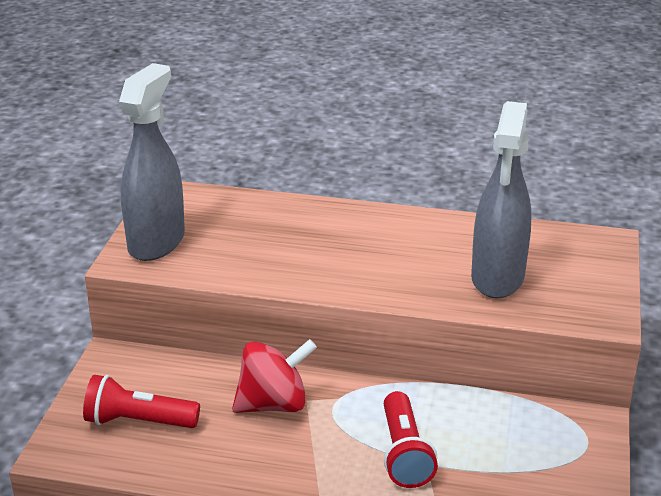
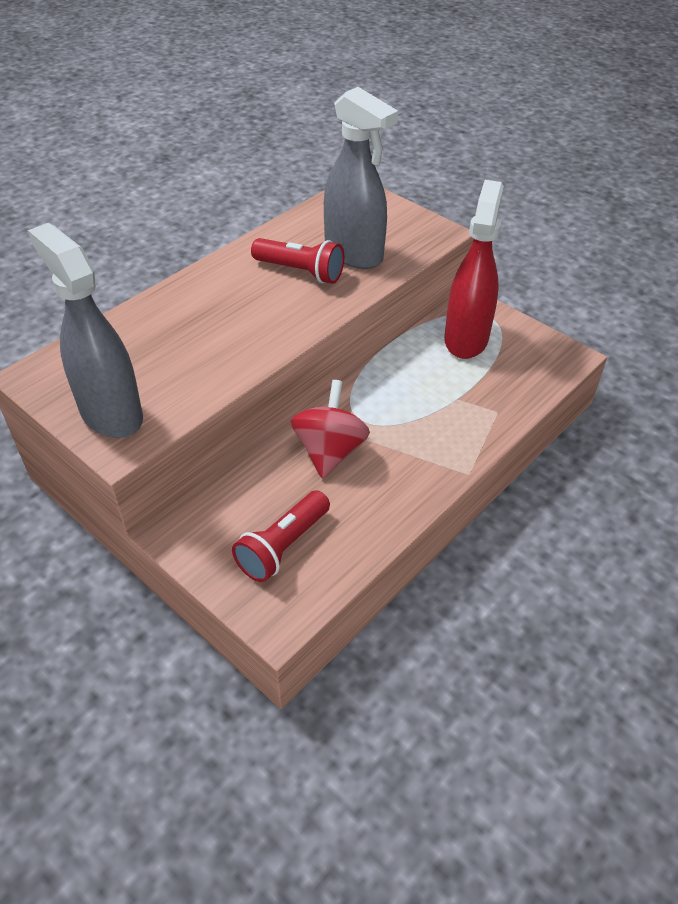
camera: 60 degrees left, 15 degrees up
(404, 453) = (440, 404): red flashlight -> red flashlight (300, 272)
(529, 437) = (466, 339): none -> red spray bottle

